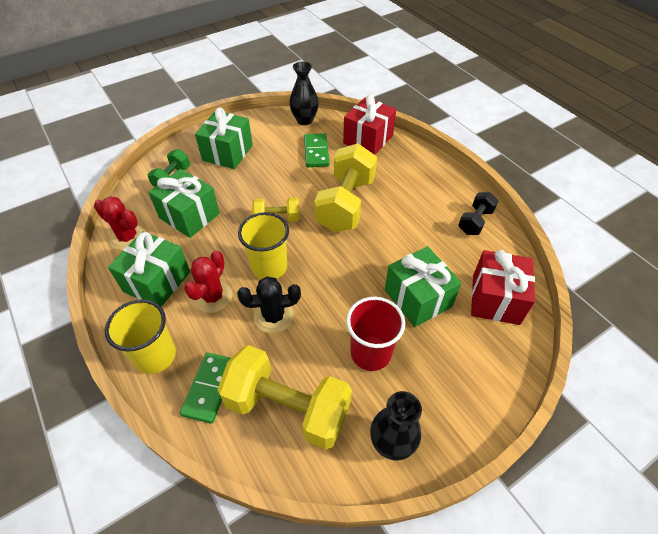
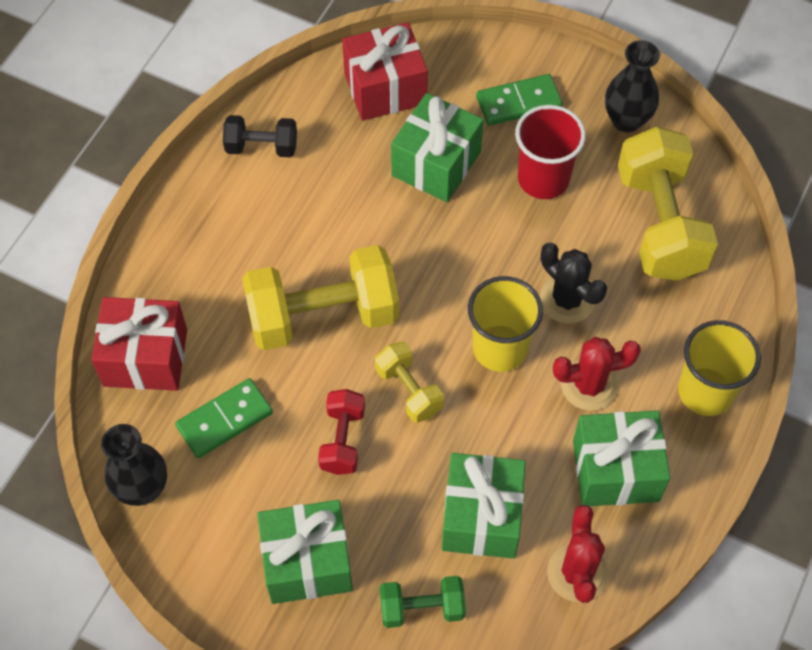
camera: 120 degrees left, 10 degrees up
(210, 388) = (696, 309): green domino -> green domino (518, 102)
(272, 184) = (342, 440): none -> red dumbbell

